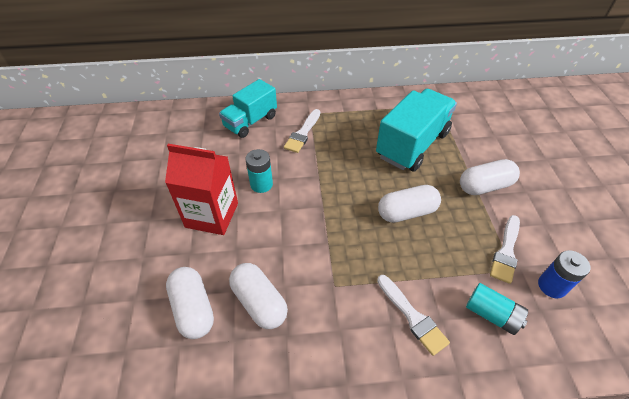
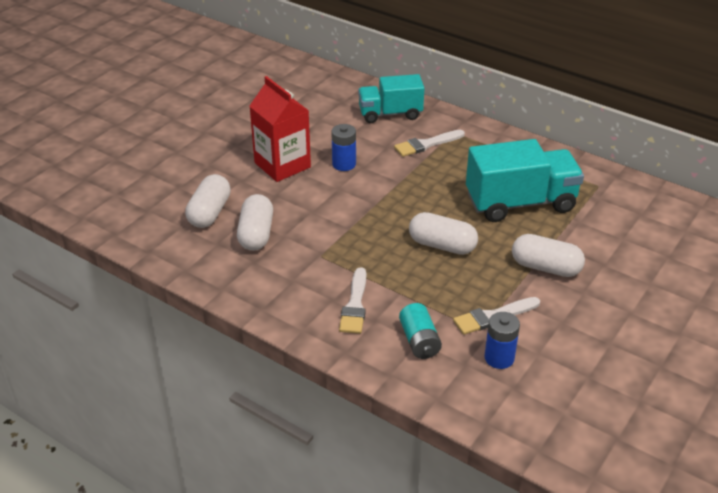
camera: 40 degrees right, 10 degrees down
(261, 184) = (344, 164): turquoise battery -> blue battery

